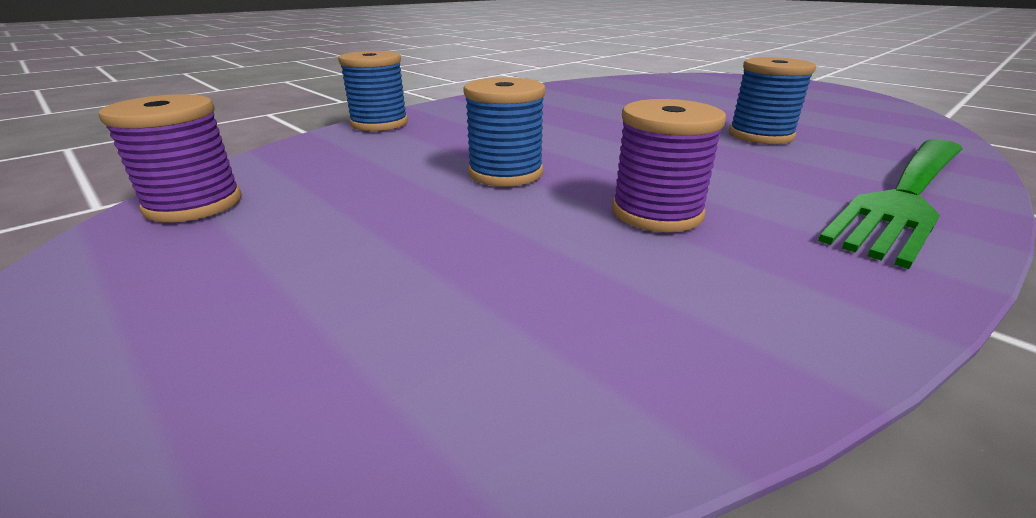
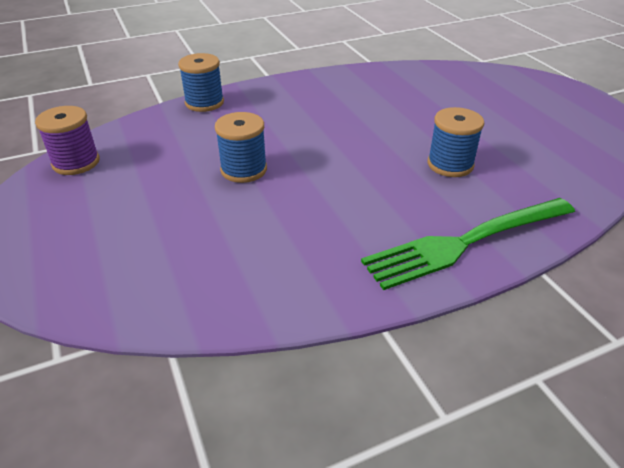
camera: 20 degrees right, 10 degrees up
(656, 213) = (297, 221): purple spool -> none

